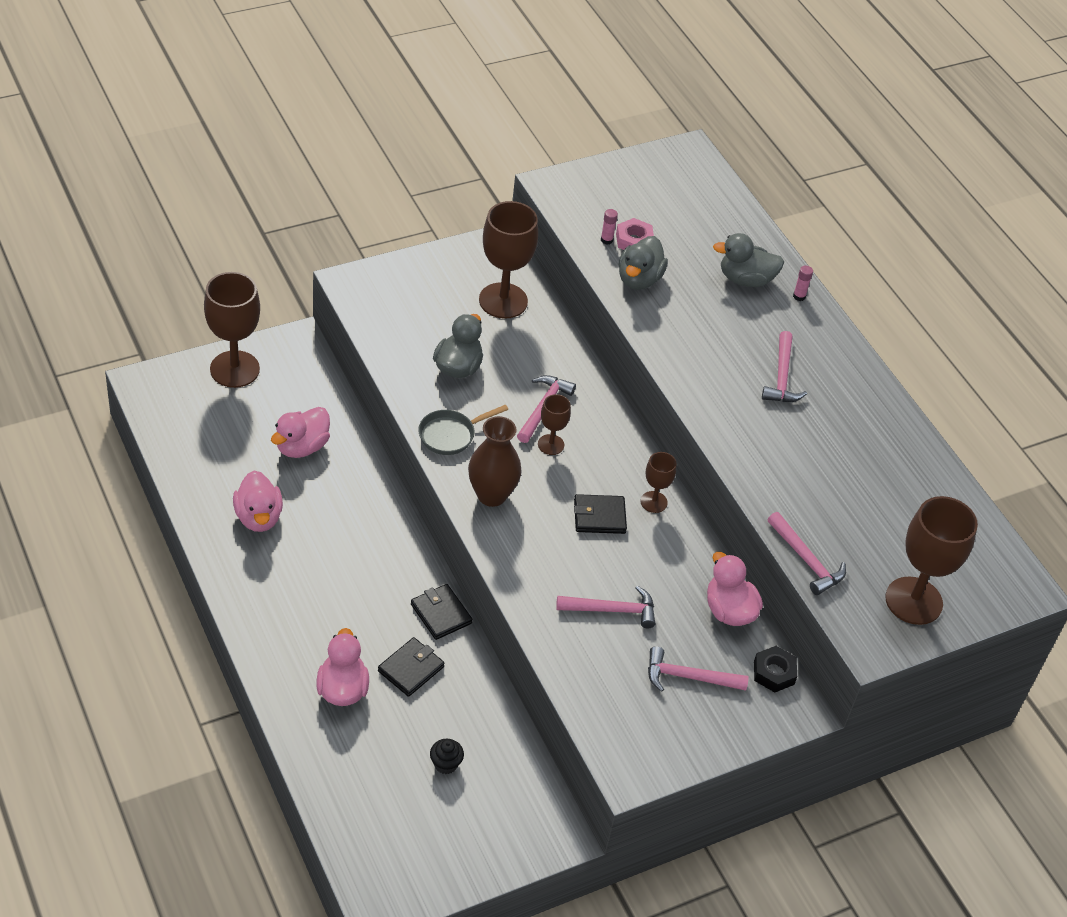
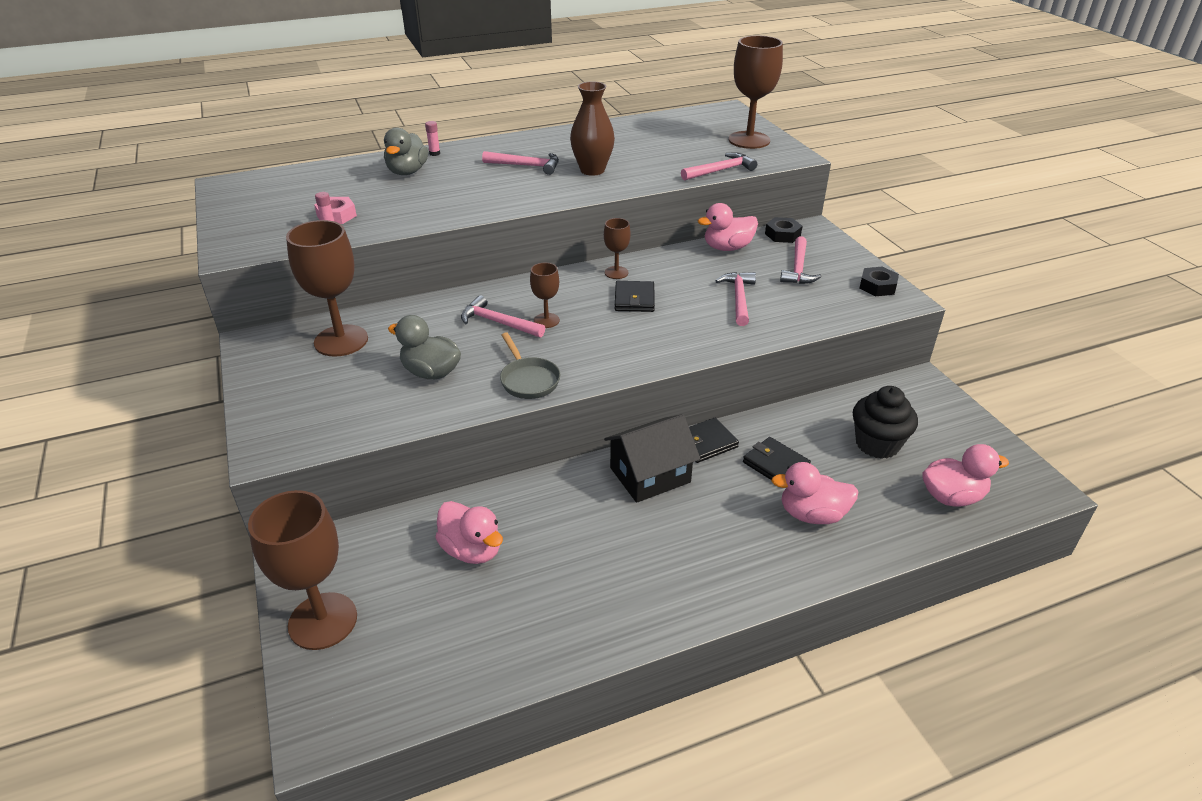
camera: 80 degrees left, 10 degrees down
(258, 517) = (580, 589): pink duck -> pink duck (952, 497)
(393, 567) = (650, 475): none -> black house
(445, 764) = (877, 444): black cupcake -> black cupcake, size x1.95
(491, 495) = (610, 357): brown vase -> brown vase (592, 170)
(639, 279) = (391, 216): grey duck -> none
(657, 753) = (877, 286): none -> black nut

